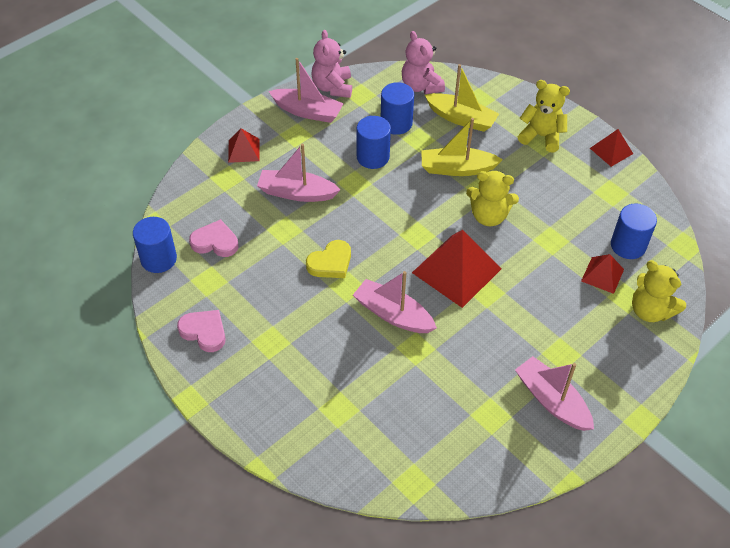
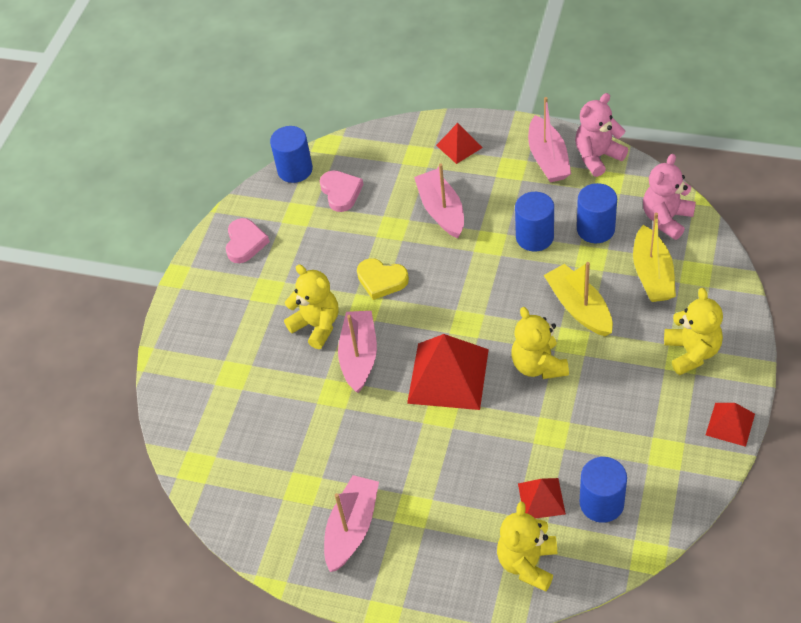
camera: 65 degrees right, 0 degrees up
(338, 326) = (317, 325): none -> yellow teddy bear

